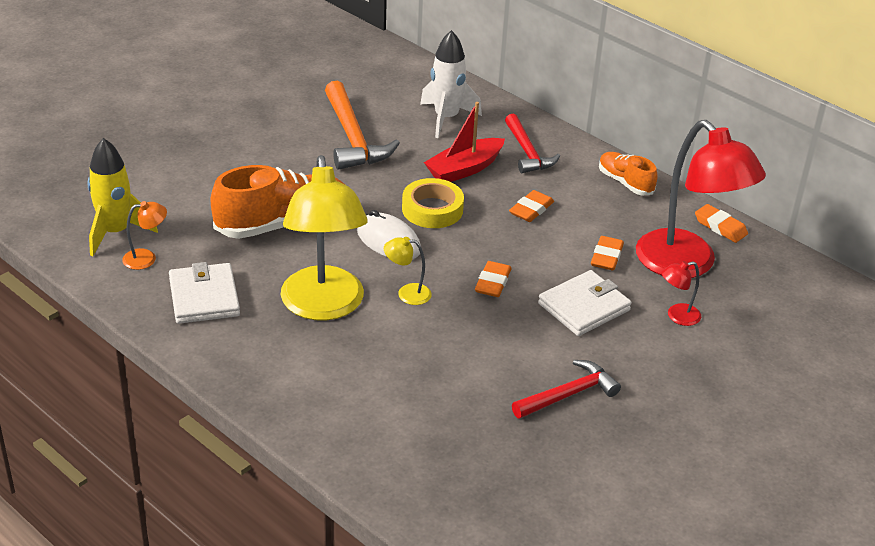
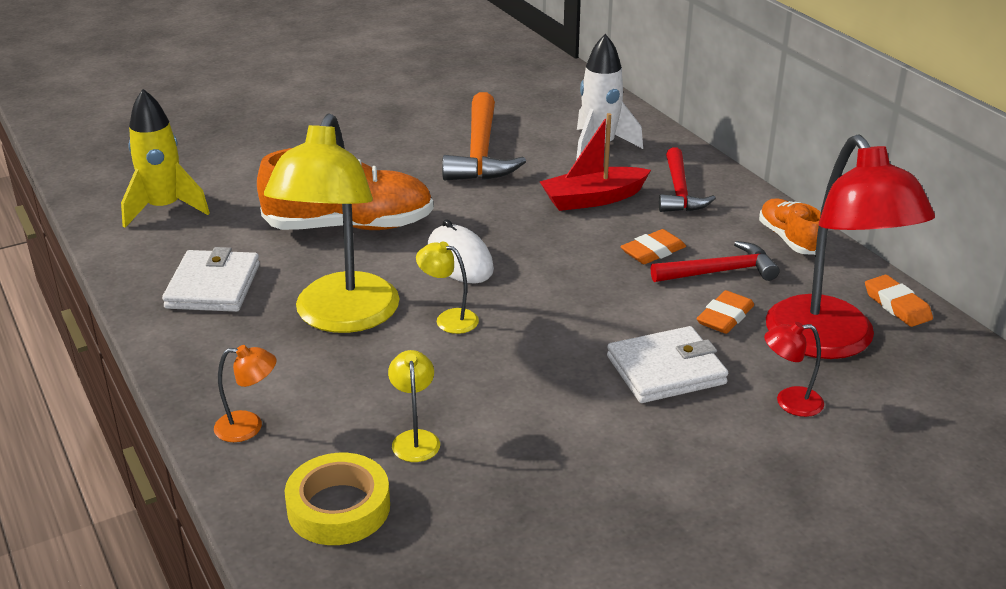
camera: 20 degrees right, 5 degrees down
(146, 258) = (179, 238): orange lamp -> orange lamp (249, 427)
(432, 209) = (531, 235): yellow tape -> yellow tape (339, 507)
(434, 394) = (415, 439): none -> yellow lamp
(492, 282) = (561, 323): orange eraser -> none
(568, 394) = (591, 472): red hammer -> red hammer (719, 272)

